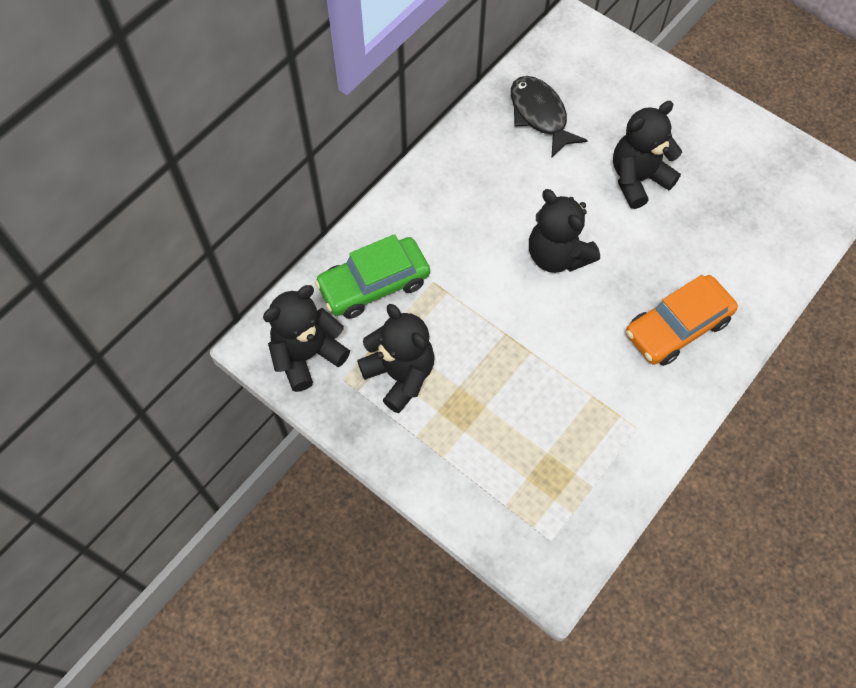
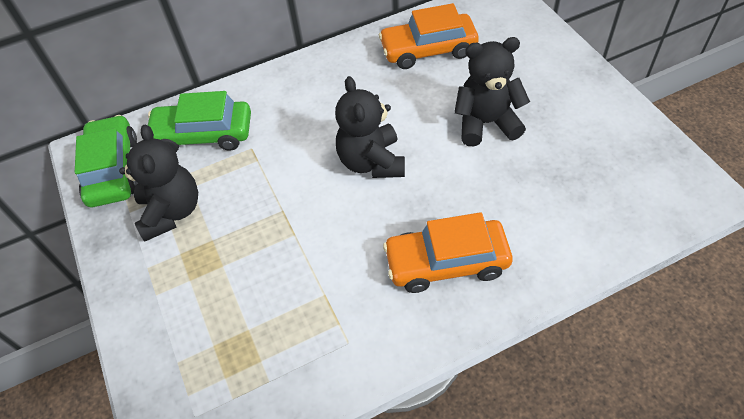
camera: 30 degrees right, 10 degrees down
(307, 355) = (113, 170): black teddy bear -> green car
(540, 115) = (428, 50): black fish -> orange car

